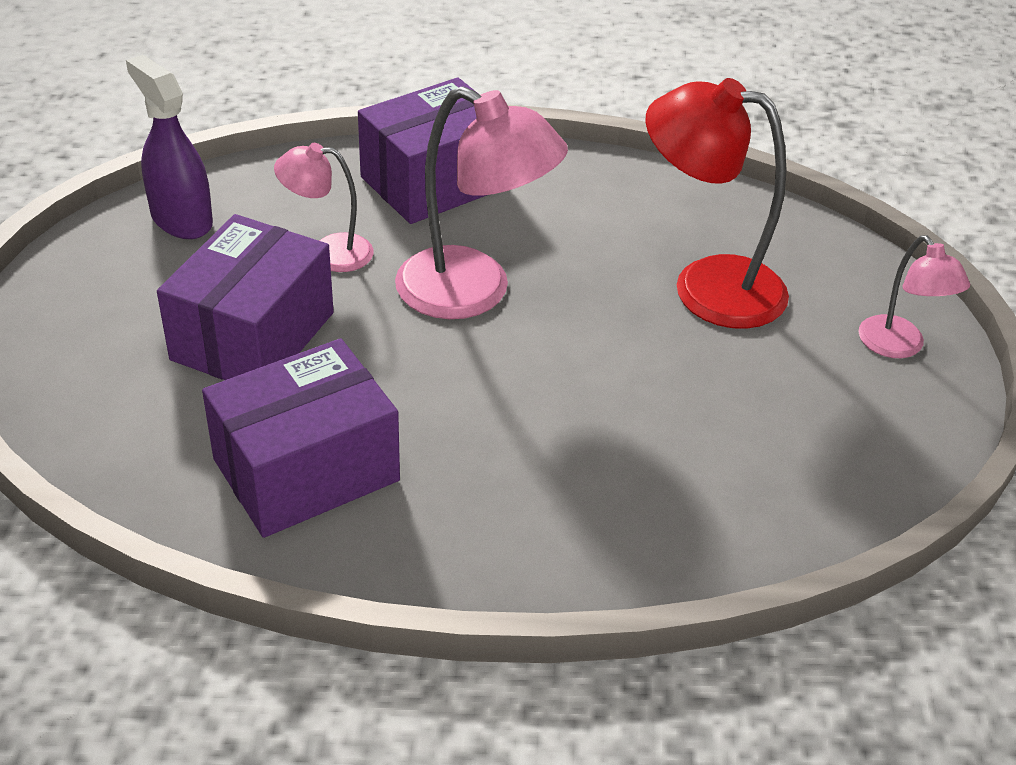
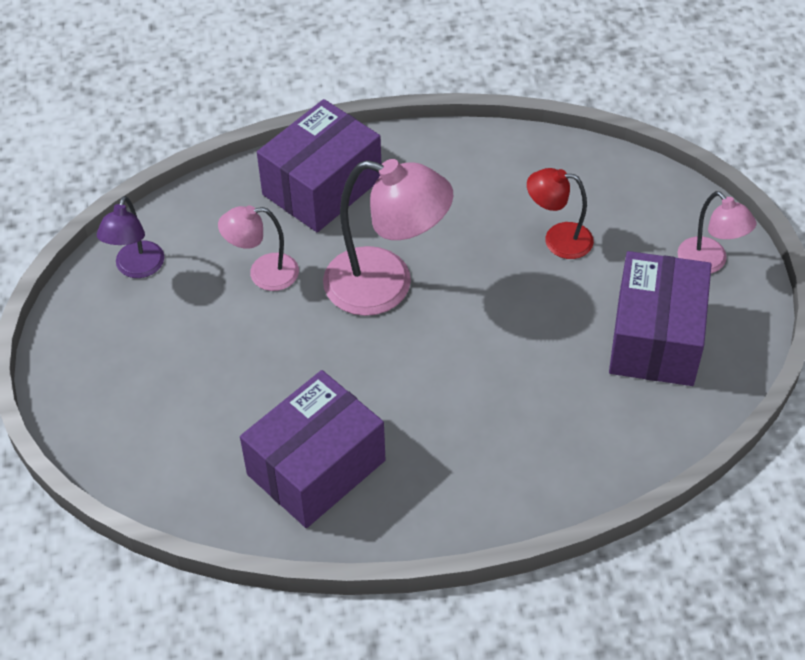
camera: 10 degrees left, 10 degrees up
(181, 219) = (137, 268): purple spray bottle -> purple lamp
(253, 336) = (235, 363): purple box -> purple box (655, 338)
(706, 286) = (558, 239): red lamp -> red lamp, size x0.56

